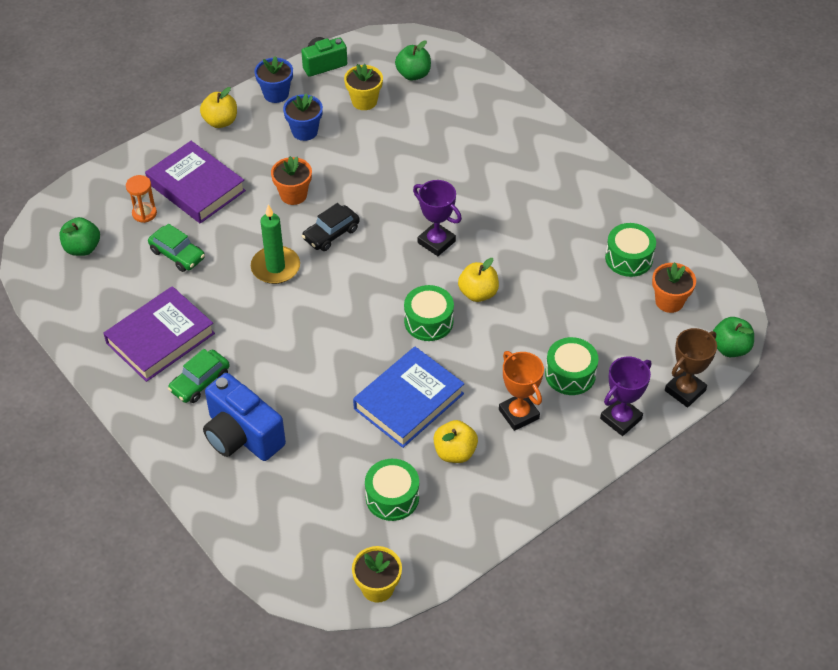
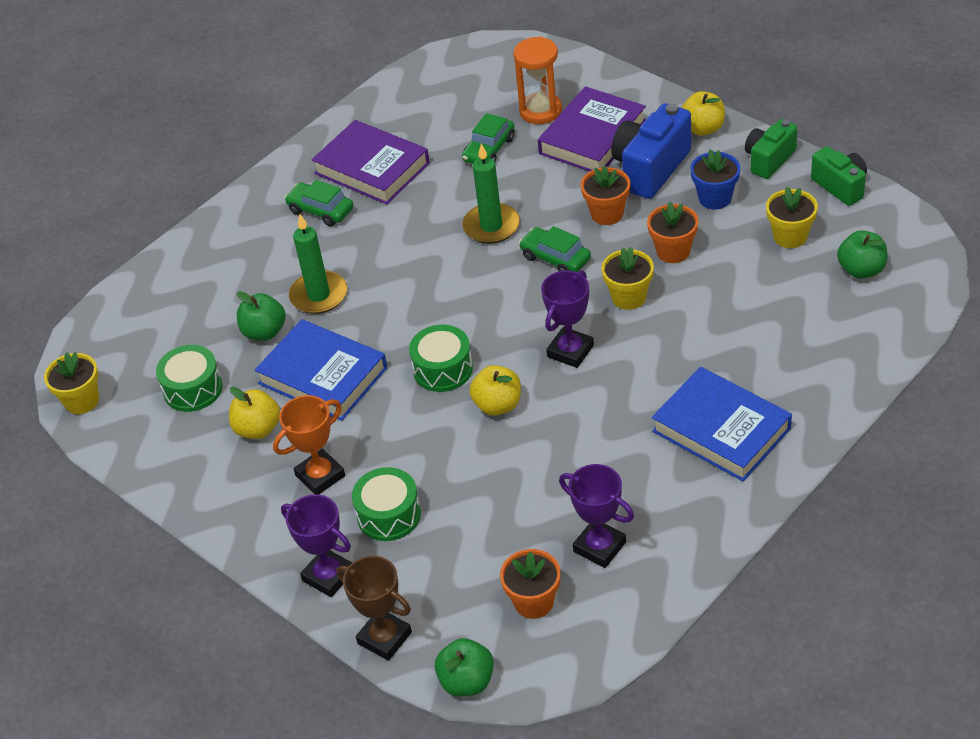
camera: 85 degrees right, 5 degrees down
(82, 248) = (478, 83): green apple -> green apple (264, 332)
(144, 213) = (540, 111): orange hourglass -> orange hourglass, size x1.56
(242, 435) = (257, 257): blue camera -> blue camera (650, 168)
(276, 94) = (769, 160): blue flower pot -> green camera
(310, 394) = (319, 295): none -> green candle
(331, 234) = (555, 258): black car -> green car
(353, 165) = (673, 251): none -> orange flower pot
(392, 199) = (628, 297): none -> yellow flower pot
(540, 176) = (721, 430): none -> blue book
(629, 258) = (599, 547): green drum -> purple trophy

